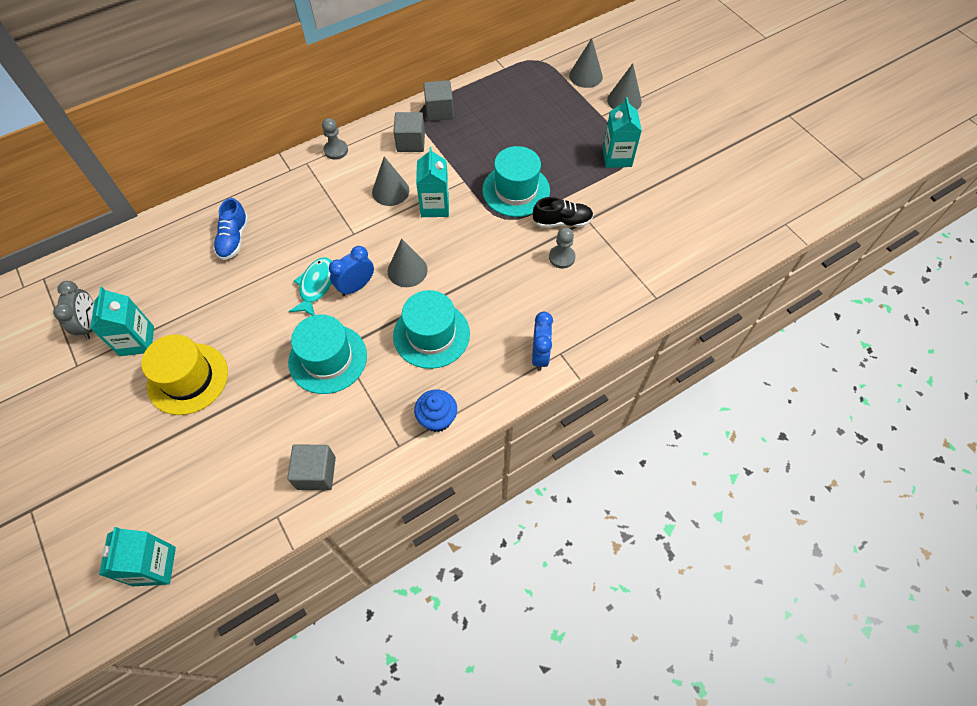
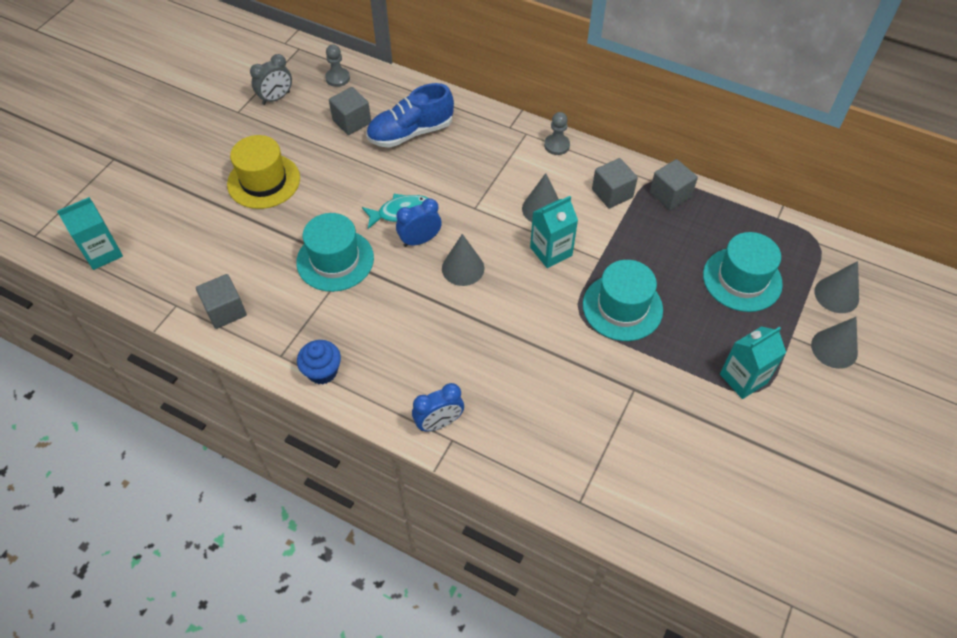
camera: 60 degrees right, 5 degrees down
(137, 341) = (278, 132): turquoise carton -> none
(179, 276) = (352, 121): none -> grey cube
(234, 239) = (411, 133): blue shoe -> blue shoe, size x1.52
(356, 286) = (420, 240): blue clock -> blue clock turned 45 degrees counterclockwise
(431, 334) = (406, 322): turquoise hat -> turquoise hat (742, 279)
(561, 257) = (568, 387): grey pawn -> grey pawn (337, 78)
(562, 222) = (613, 367): black shoe -> none

